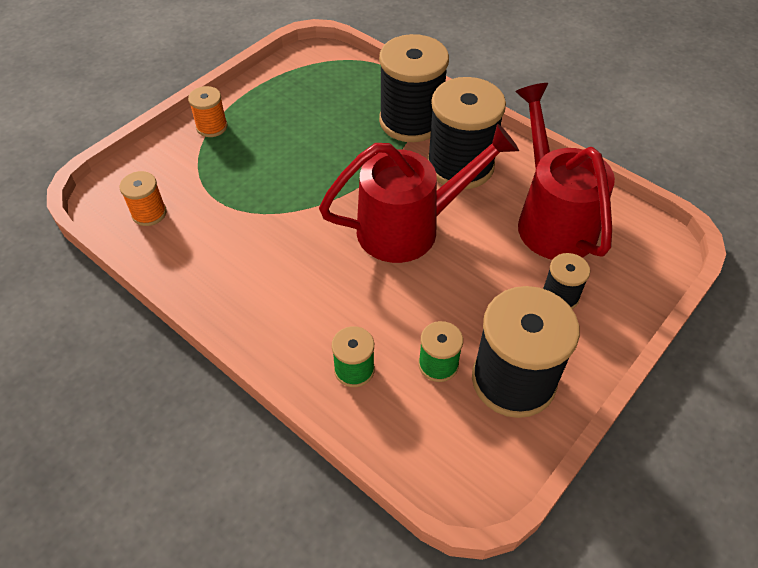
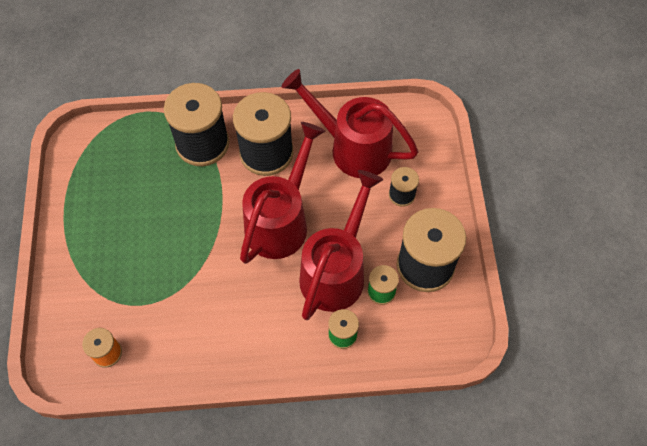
camera: 45 degrees left, 10 degrees up
(212, 127) = (72, 256): orange spool -> none
(413, 309) = (336, 271): none -> red watering can

